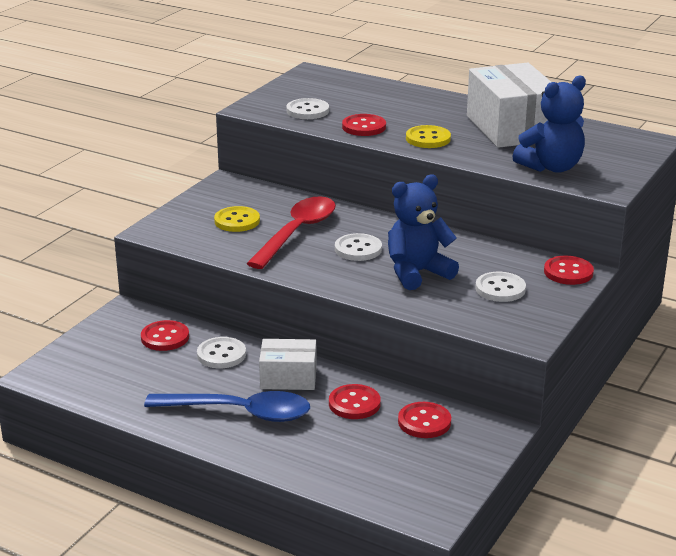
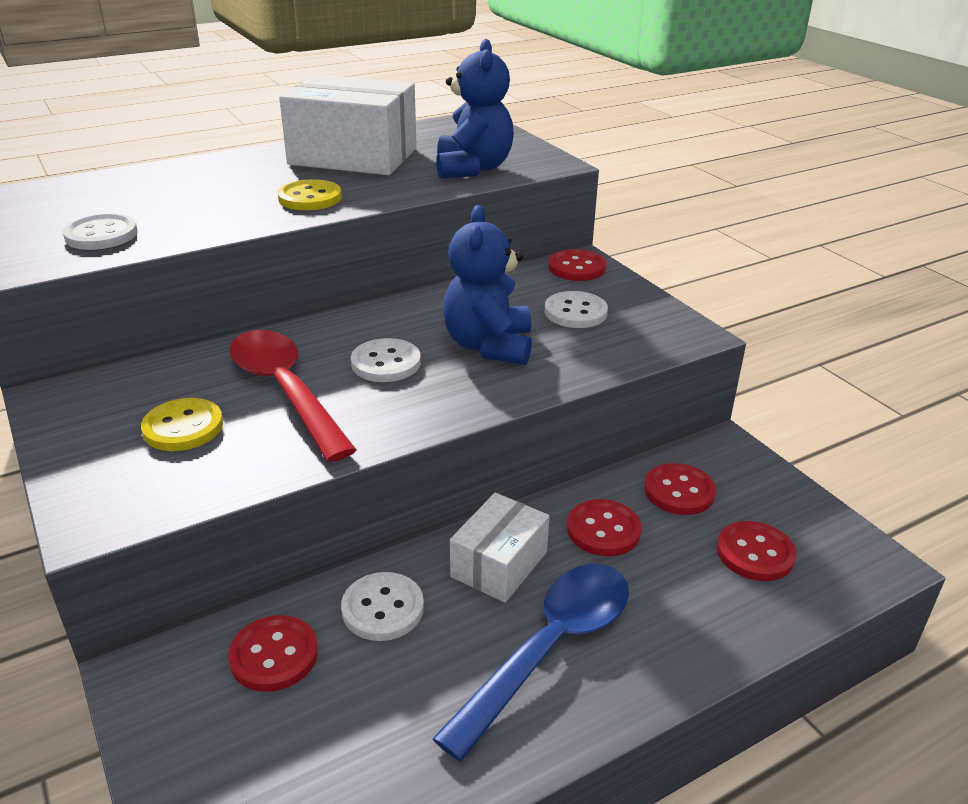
camera: 60 degrees left, 5 degrees up
(364, 127) = (215, 219): red button -> red button (755, 553)

